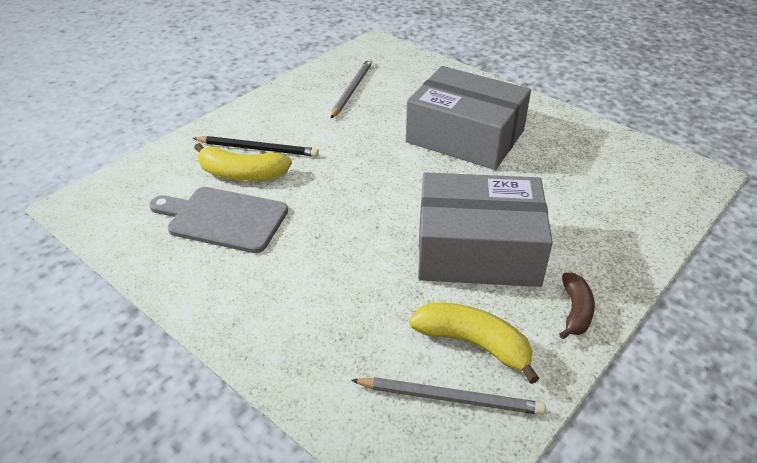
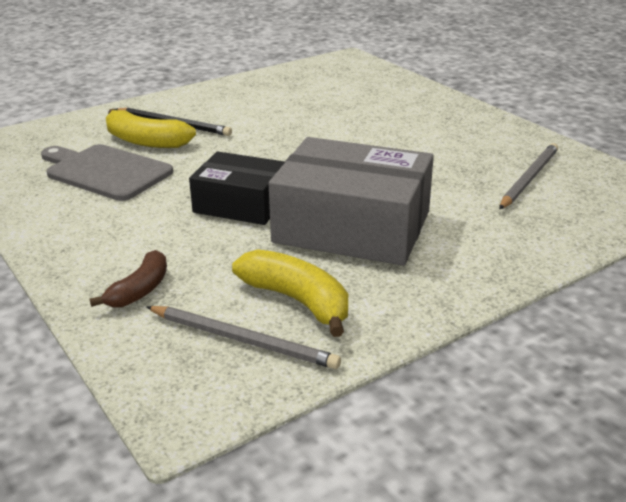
camera: 15 degrees right, 10 degrees down
(352, 90) = (299, 90): grey pencil -> grey pencil (529, 178)
(369, 238) = (241, 204): none -> black box
(465, 136) = (398, 137): grey box -> none
(575, 311) = (431, 291): brown banana -> brown banana (140, 290)

